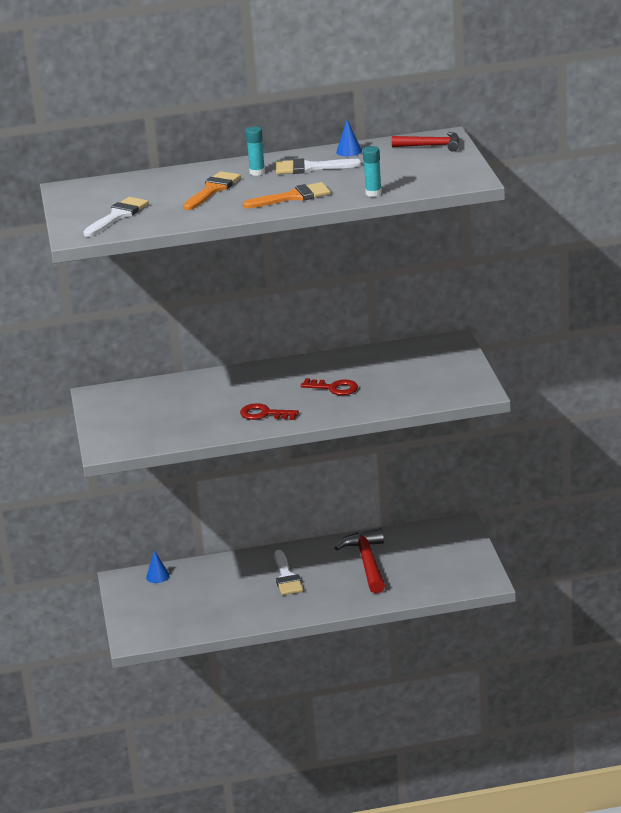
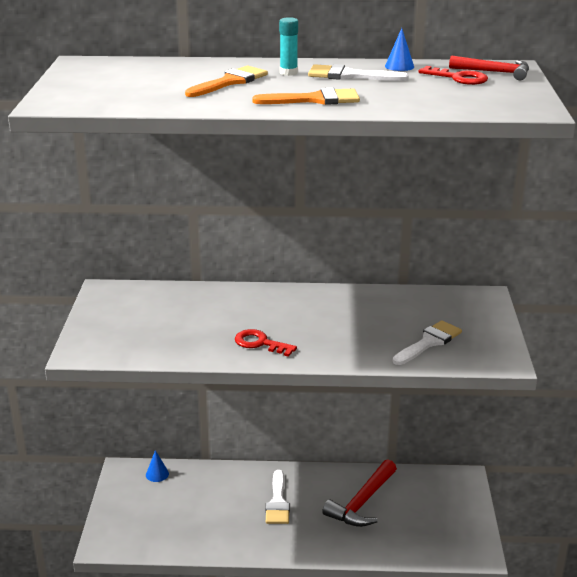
camera: 10 degrees right, 0 degrees up
(118, 216) = (109, 92): white brush -> white brush (429, 342)
(334, 388) = (345, 327): red key -> red key (458, 78)
(367, 562) = (362, 502): red hammer -> red hammer turned 150 degrees counterclockwise
(373, 193) = (411, 108): turquoise glue stick -> none

